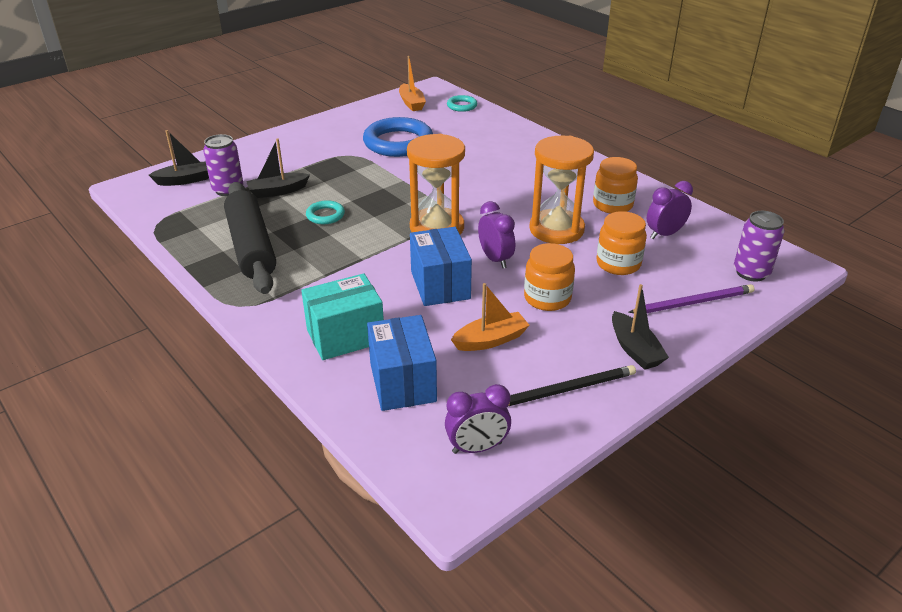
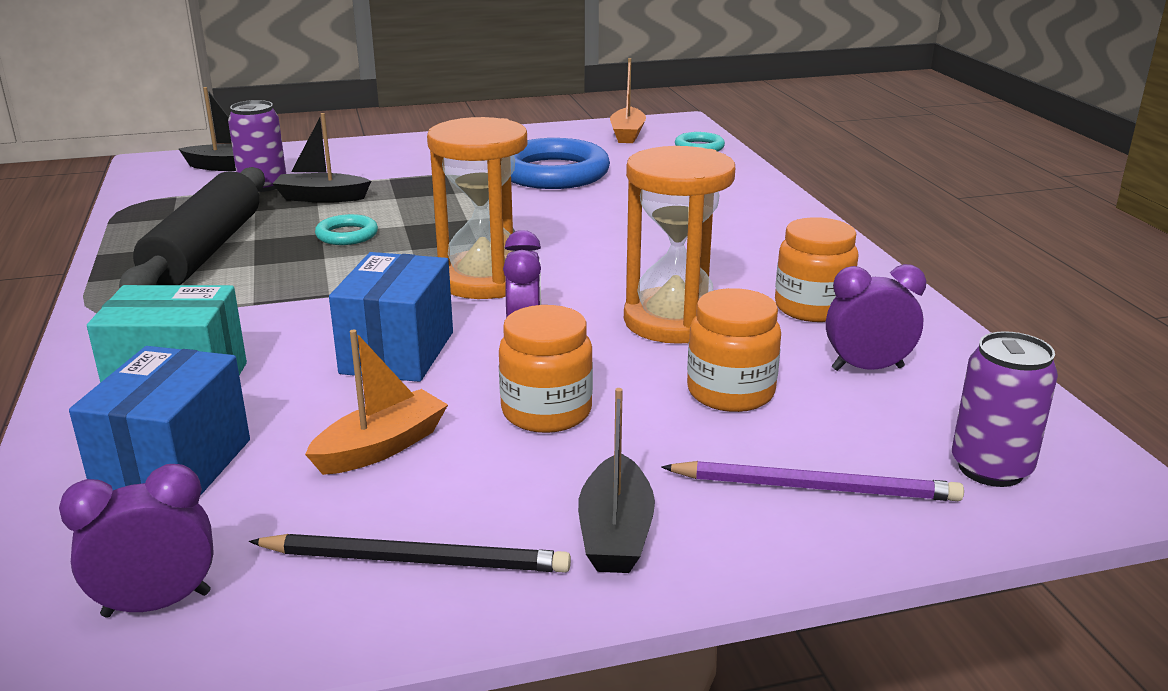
camera: 25 degrees right, 10 degrees down
(477, 448) = (157, 604): purple clock -> purple clock turned 150 degrees clockwise
(490, 340) = (381, 447): orange boat -> orange boat turned 45 degrees counterclockwise

